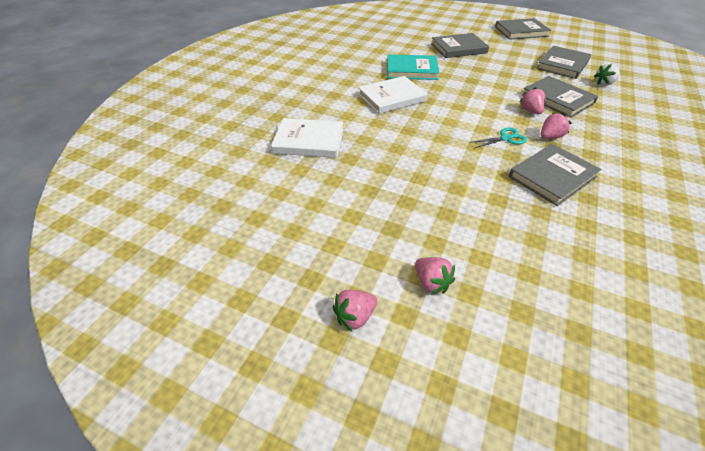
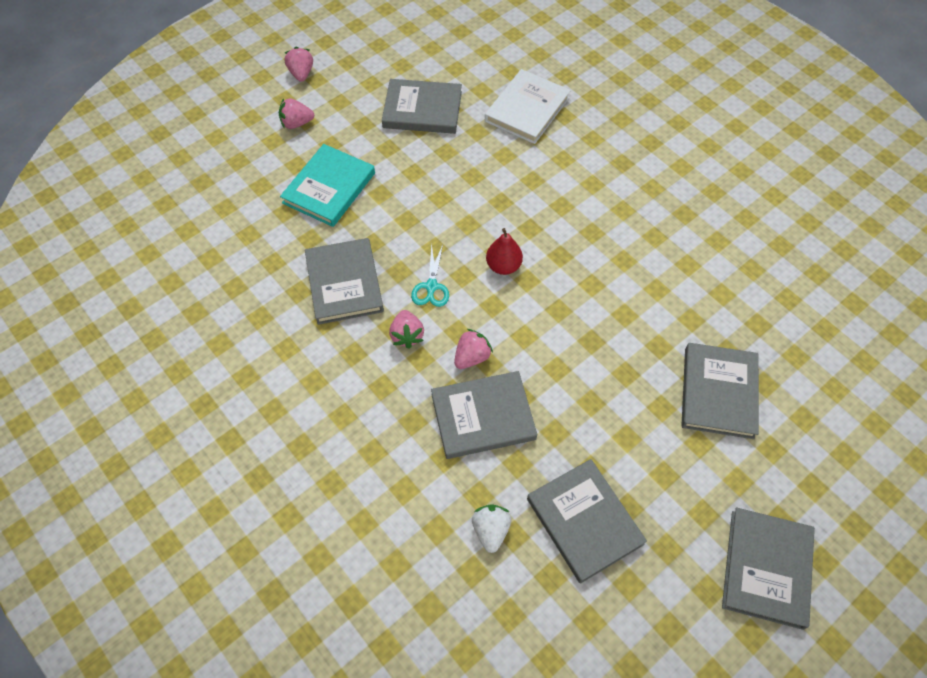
camera: 115 degrees right, 15 degrees up
(347, 196) = (422, 110): none -> grey book
(392, 98) = (585, 218): white book -> none
(411, 70) = (658, 279): turquoise book -> turquoise book (329, 188)
(458, 116) = (503, 266): none -> red pear
(530, 111) = (472, 357): pink strawberry -> pink strawberry turned 60 degrees counterclockwise

